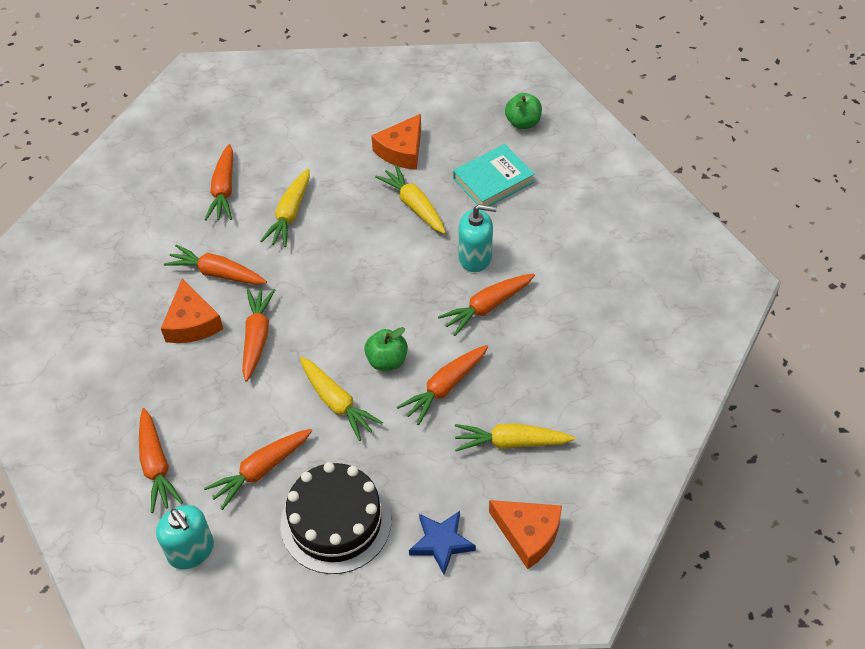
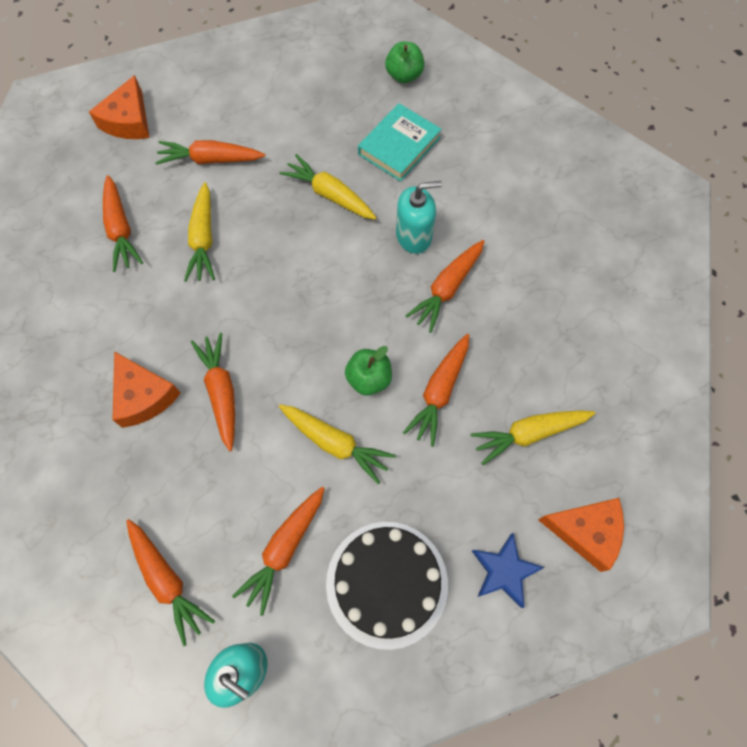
camera: 20 degrees left, 15 degrees up
(217, 273) = (150, 329): orange carrot -> orange carrot (210, 160)
(402, 151) = (294, 136): orange cheese -> orange cheese (128, 121)

